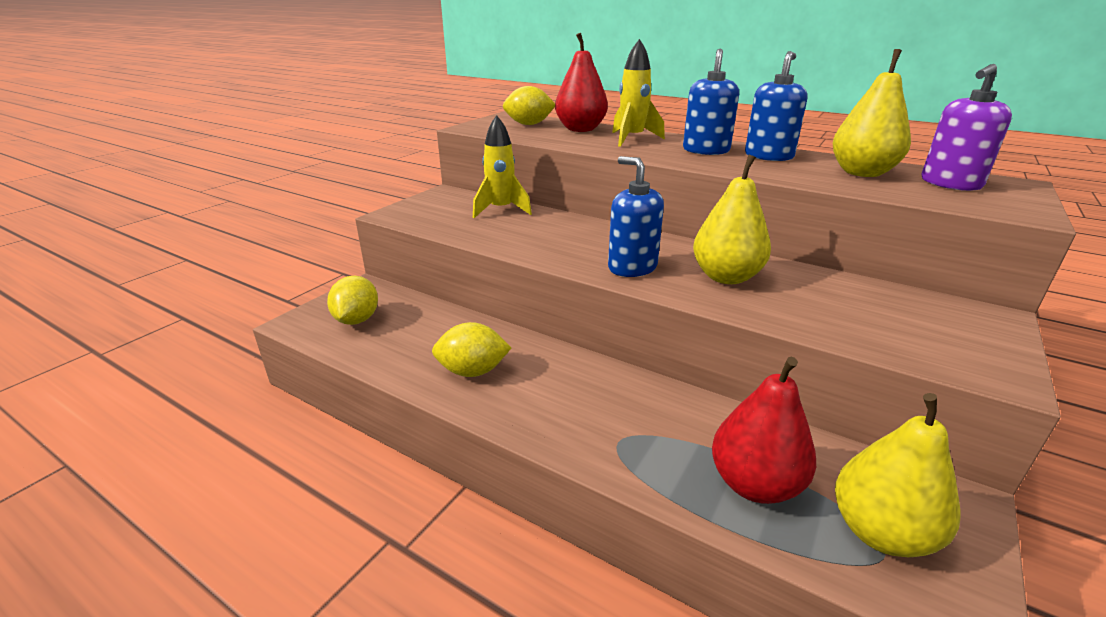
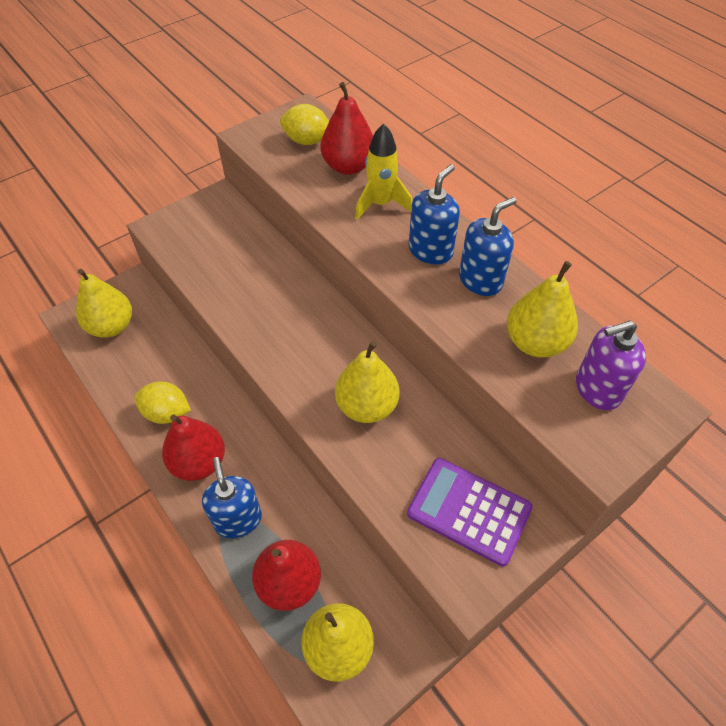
camera: 20 degrees right, 25 degrees up
(357, 320) = (111, 326): yellow lemon -> yellow pear
(501, 210) = (249, 244): yellow rocket -> none
(544, 403) = (199, 462): none -> red pear
(632, 267) = (301, 369): blue soap dispenser -> blue soap dispenser (238, 519)
(915, 320) = (469, 511): none -> purple calculator

